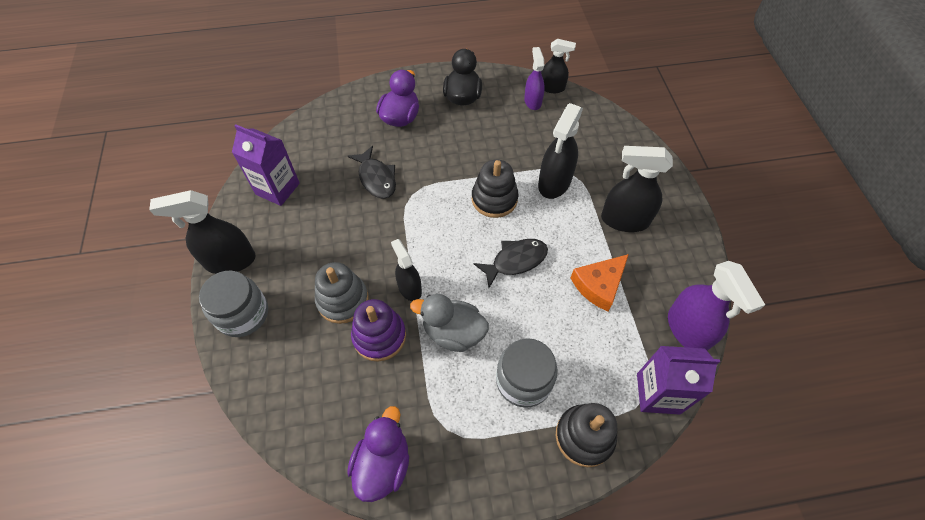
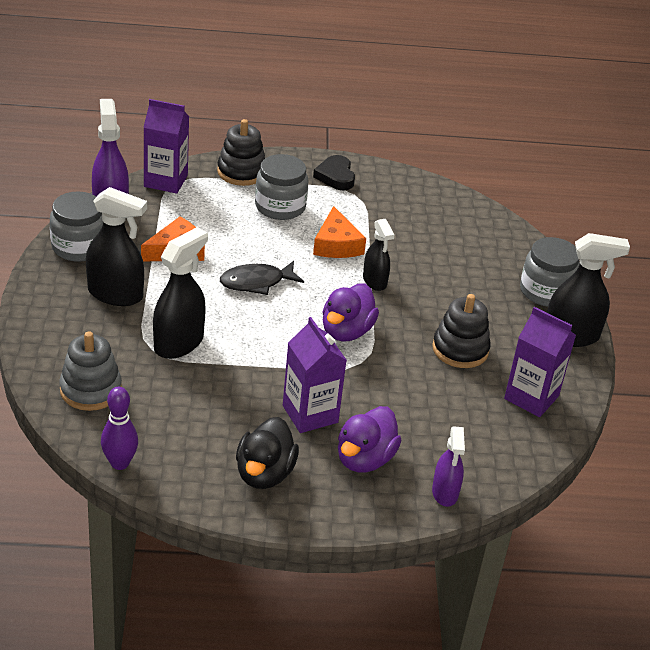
camera: 175 degrees left, 20 degrees down
(343, 300) = (444, 284): grey stacking toy -> grey stacking toy (90, 390)
(376, 178) = (404, 387): black fish -> none
(379, 336) = (408, 254): purple stacking toy -> none
(383, 464) = (409, 187): purple duck -> purple duck (346, 331)
(442, 143) = (310, 414): none -> purple carton
(453, 332) = (336, 244): grey duck -> orange cheese
(474, 461) = (335, 176): none -> black heart
(494, 199) = (260, 340): black stacking toy -> black stacking toy (460, 349)
(532, 101) = (160, 448): purple spray bottle -> purple spray bottle (445, 493)
(552, 88) = (120, 463): black spray bottle -> purple bowling pin
(684, 268) = (79, 247): none -> grey jar

